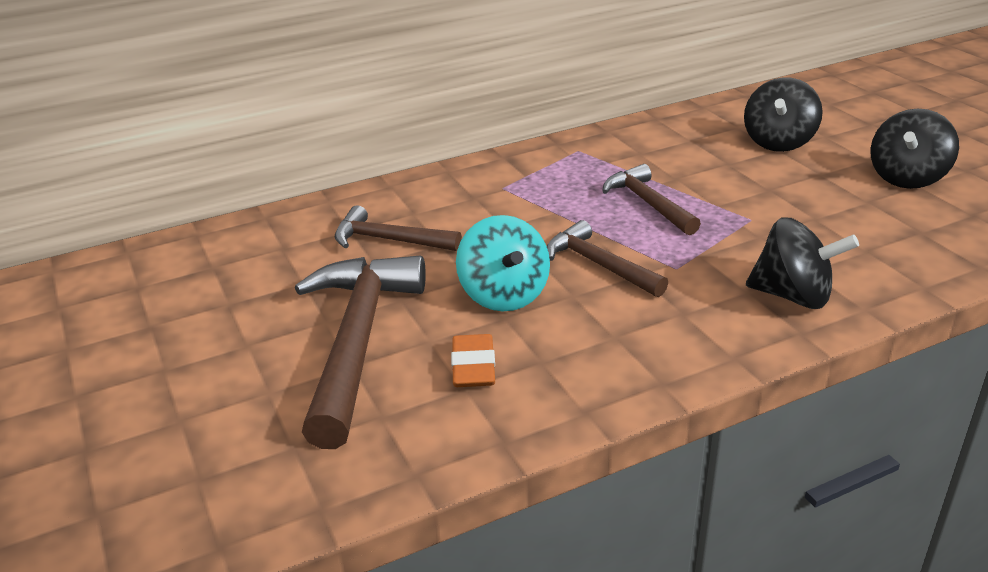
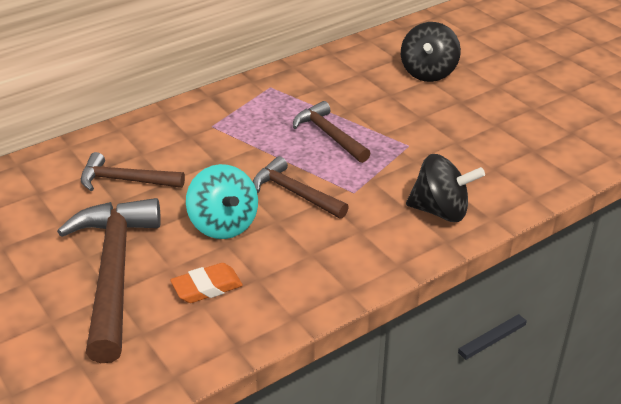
camera: 10 degrees left, 5 degrees up
(473, 367) = (207, 287): orange eraser -> orange eraser turned 75 degrees clockwise
(907, 178) = (525, 102): black spinning top -> none

